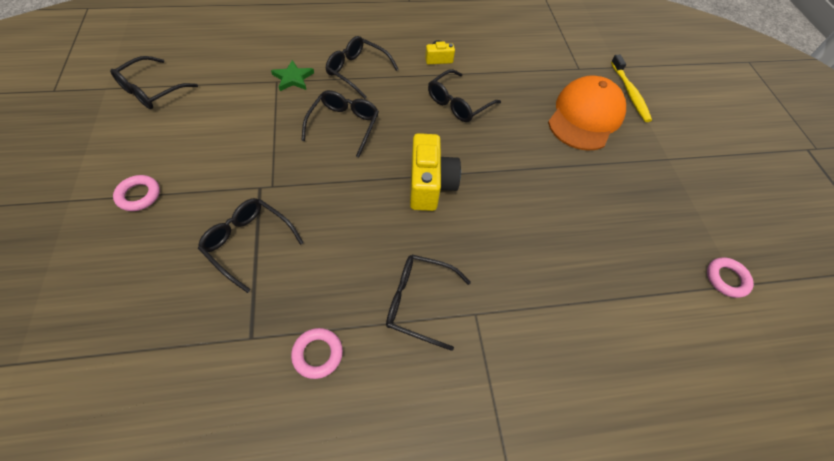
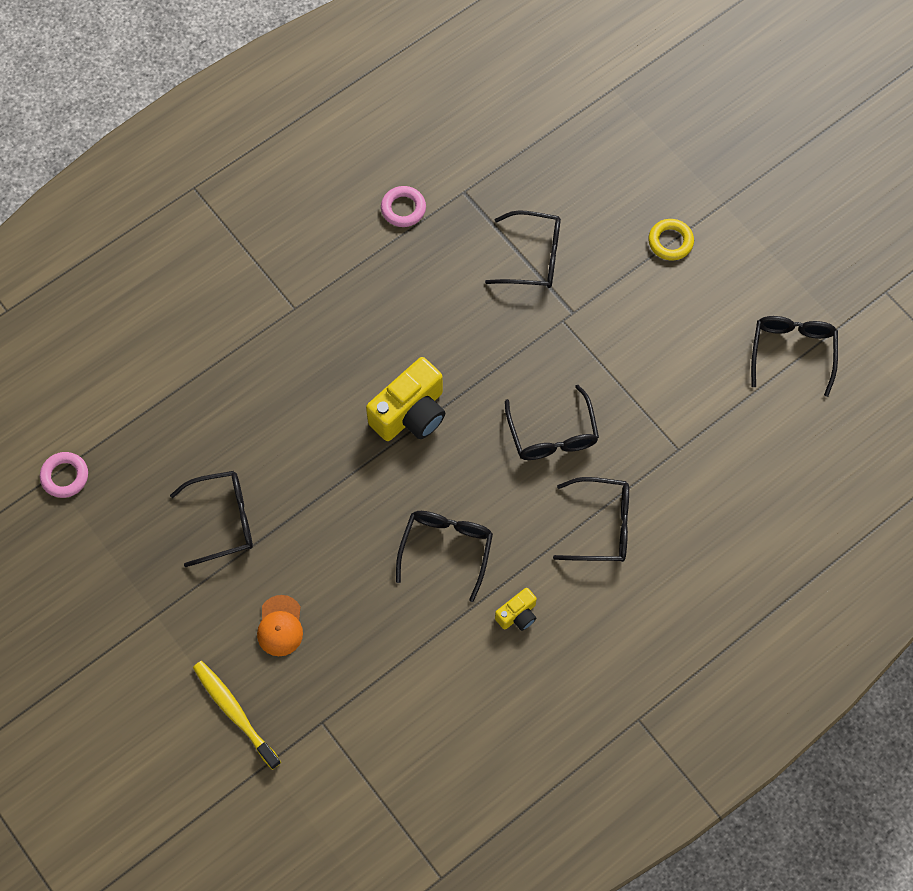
camera: 155 degrees right, 10 degrees up
(139, 195) = (670, 242): pink ring -> yellow ring
(293, 78) = (664, 466): green star -> none
(419, 302) = (348, 291): black glasses -> black glasses (222, 520)
(430, 185) = (410, 413): yellow camera -> yellow camera turned 105 degrees counterclockwise
(585, 117) = (280, 626): orange cap -> orange cap, size x0.46

